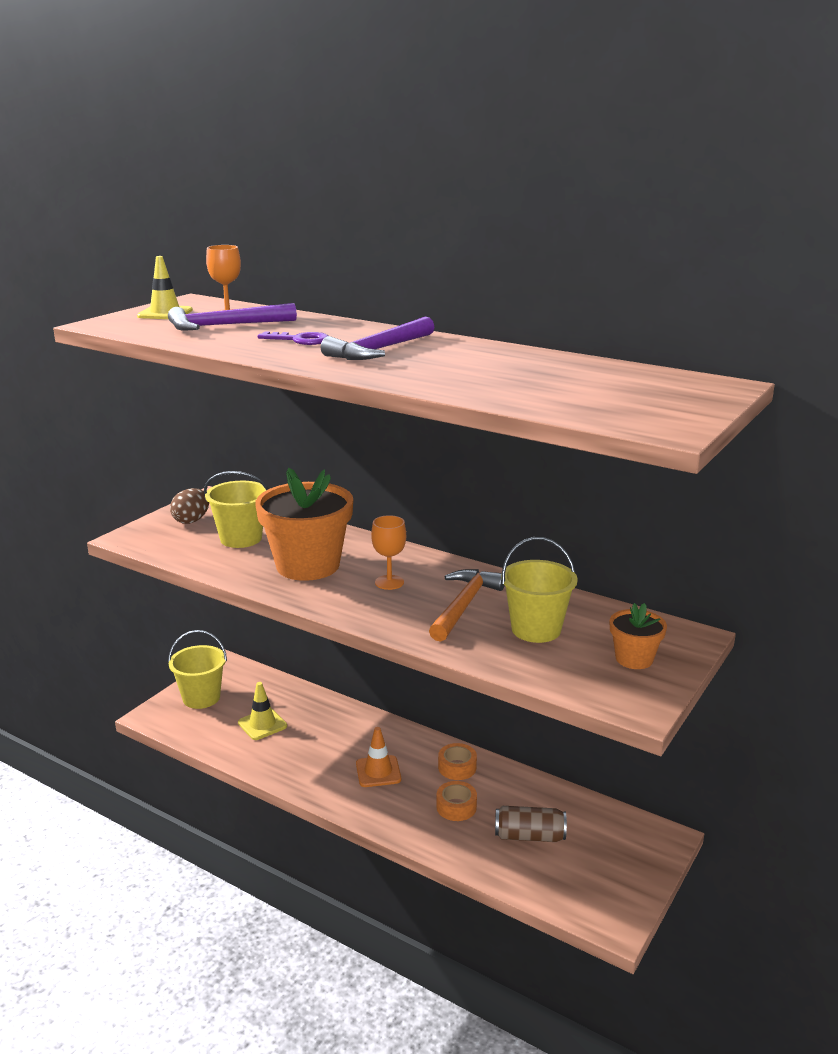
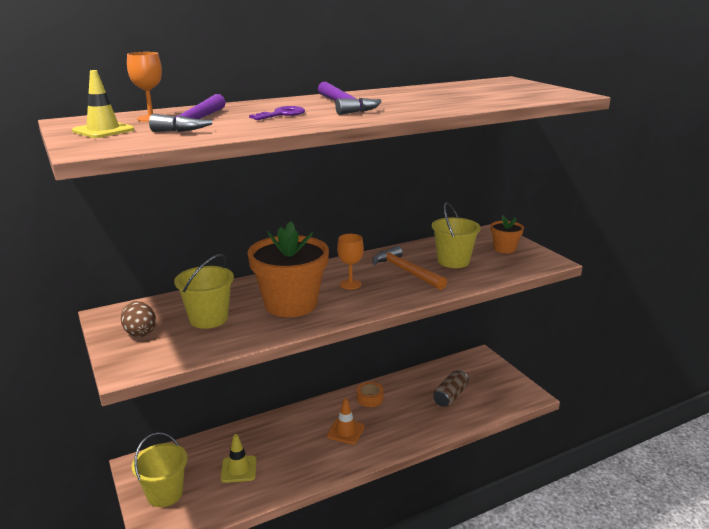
camera: 60 degrees left, 0 degrees up
(456, 807) = (405, 412): orange tape -> none

